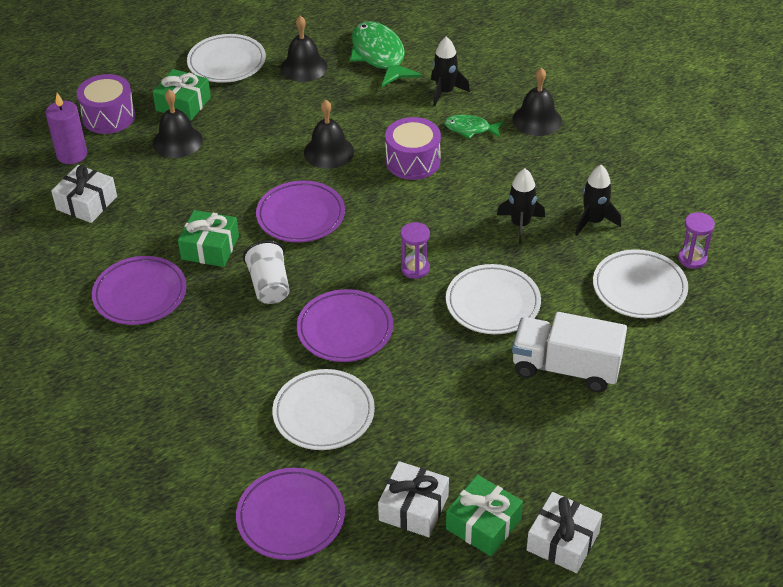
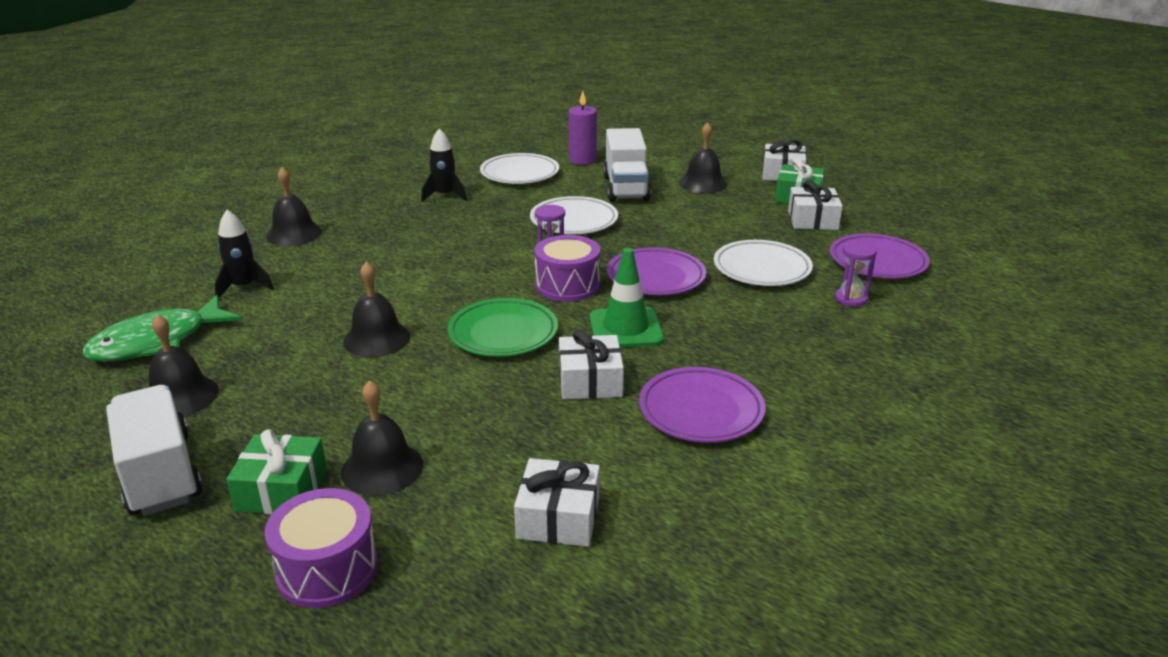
camera: 110 degrees left, 15 degrees down
(72, 154) = (445, 580): purple candle -> purple candle (582, 160)
(210, 247) = (590, 381): green gift -> white gift
(227, 63) = (160, 474): white plate -> white truck
(269, 286) = (625, 328): white cup -> green traffic cone
(301, 216) = (503, 333): purple plate -> green plate
(413, 161) = (381, 285): purple drum -> purple drum (567, 285)
(470, 129) = (315, 264): green fish -> none
(520, 225) = (463, 222): black rocket -> none
(557, 444) = (703, 183): none -> black bell
(692, 259) = (474, 161): purple hourglass -> purple hourglass (851, 299)

